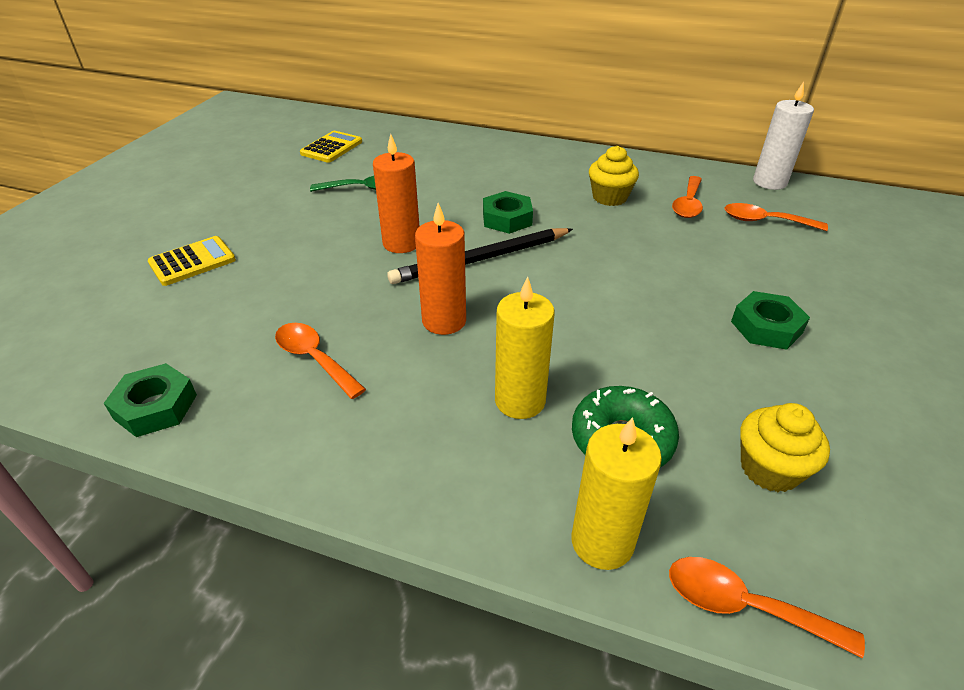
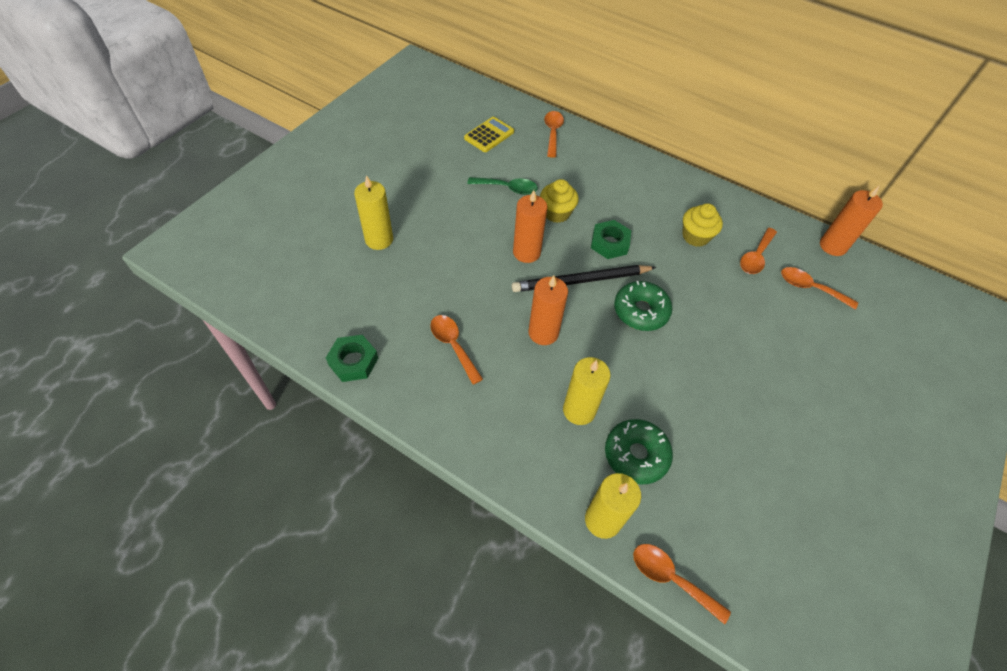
camera: 10 degrees right, 15 degrees up
(192, 262) = (379, 239): yellow calculator -> yellow candle
(409, 136) = (552, 133): none -> orange spoon
(569, 276) = (640, 311): none -> green donut
(766, 327) = (767, 389): green nut -> none
(769, 182) = (832, 246): white candle -> orange candle
(769, 469) = (722, 498): yellow cupcake -> yellow cupcake (556, 213)

